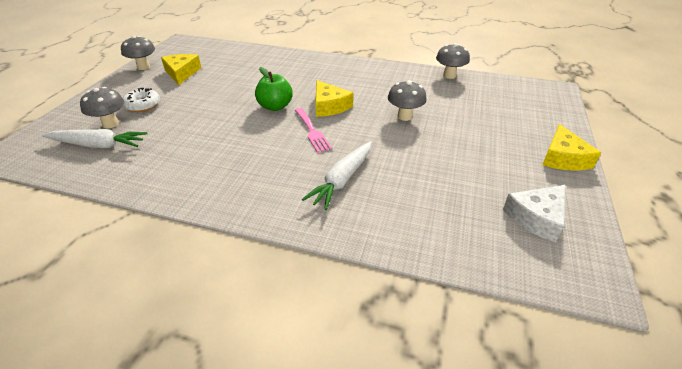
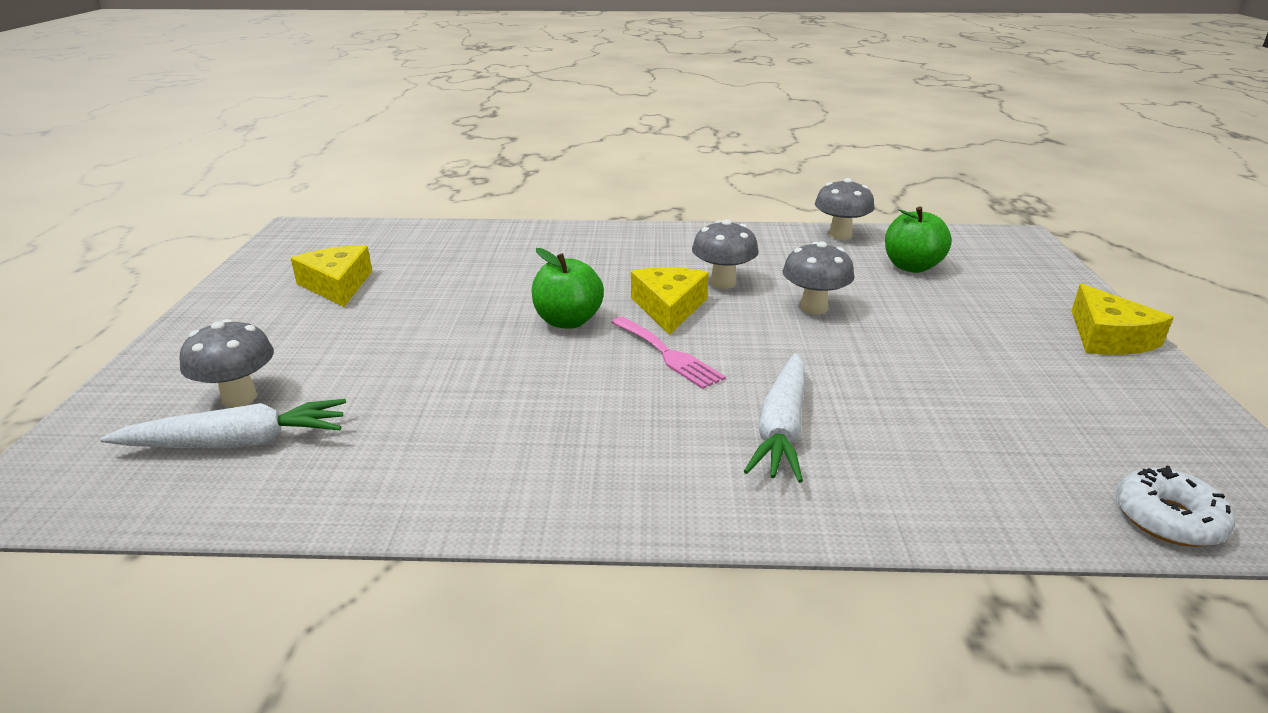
camera: 15 degrees left, 10 degrees down
(142, 105) = (290, 353): white donut -> white donut (1168, 519)
(143, 67) = (246, 283): grey mushroom -> grey mushroom (723, 283)
(329, 106) = (669, 308): yellow cheese -> yellow cheese turned 135 degrees counterclockwise
(477, 99) = (911, 267): none -> green apple
(536, 217) = (1140, 435): white cheese -> none

